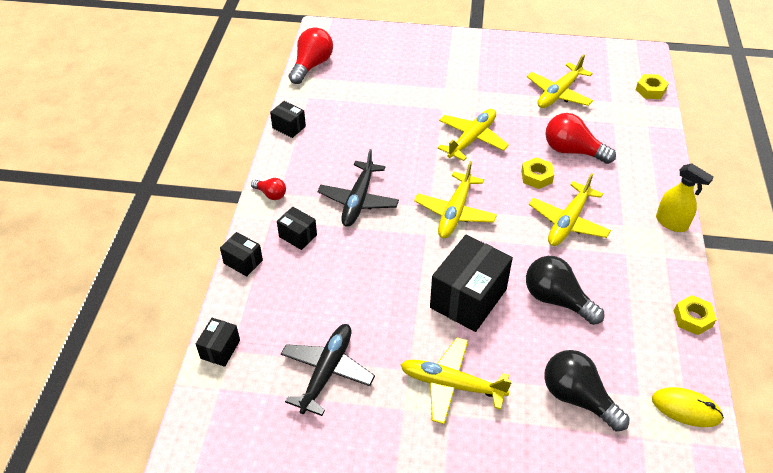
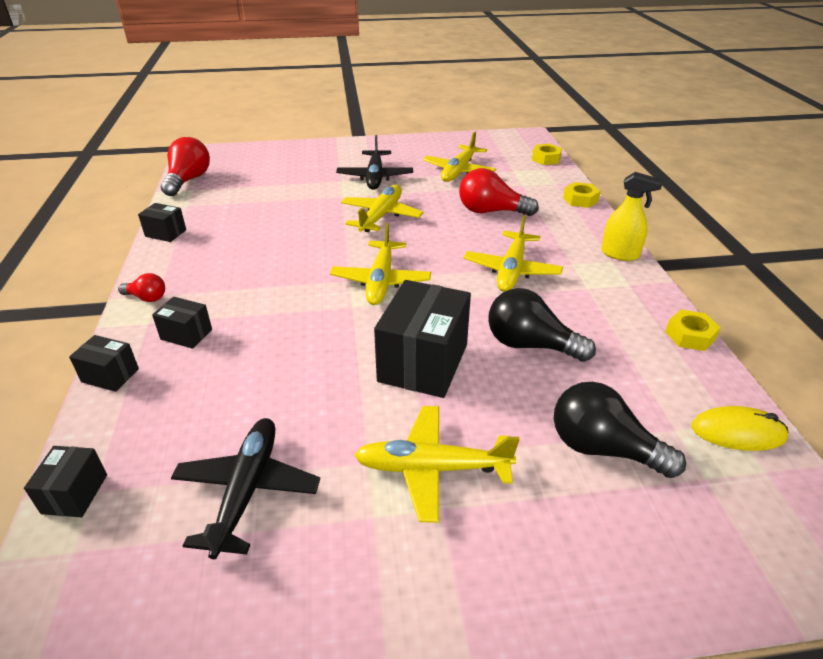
camera: 15 degrees left, 10 degrees down
(358, 200) = (261, 287): black plane -> black plane (375, 177)
(536, 177) = (462, 237): yellow nut -> yellow nut (580, 200)

